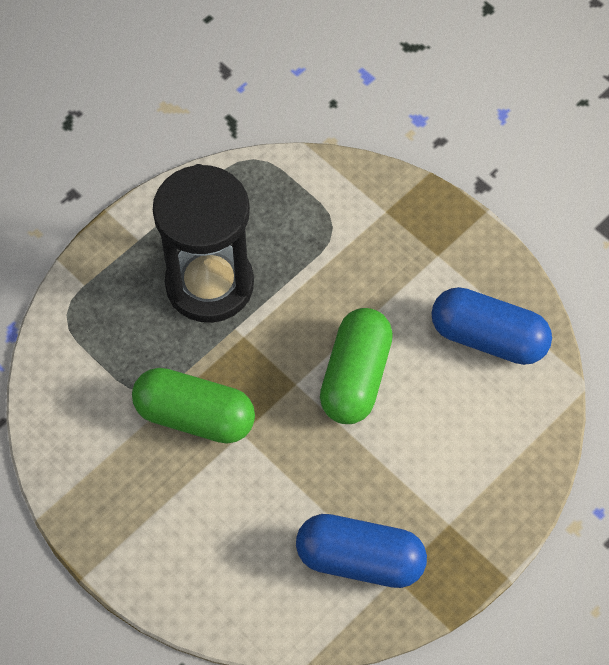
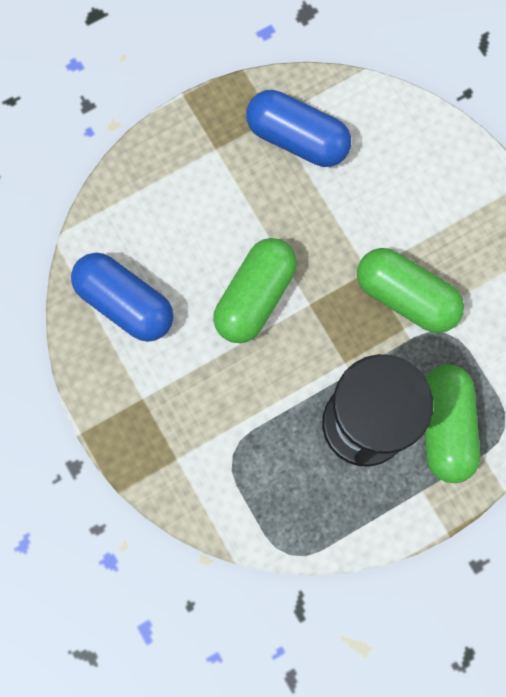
camera: 165 degrees left, 15 degrees up
(127, 301) = (445, 426): none -> green capsule

